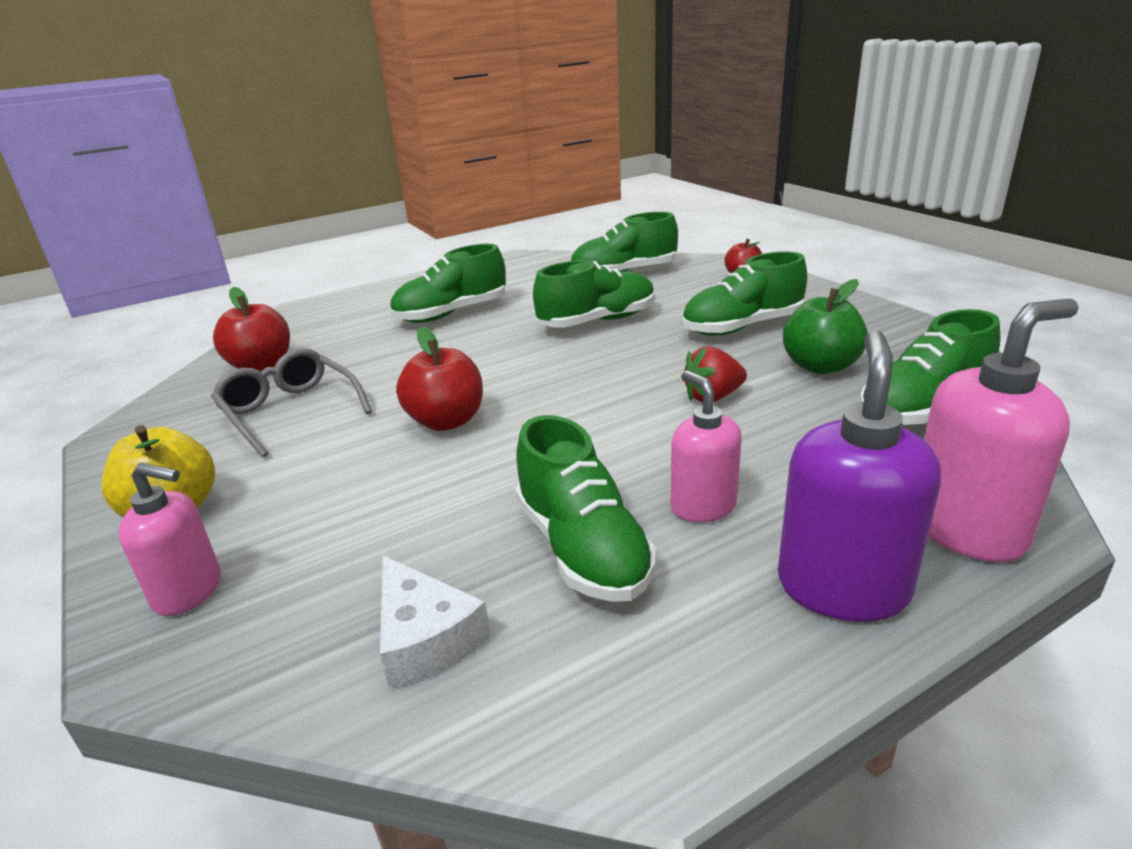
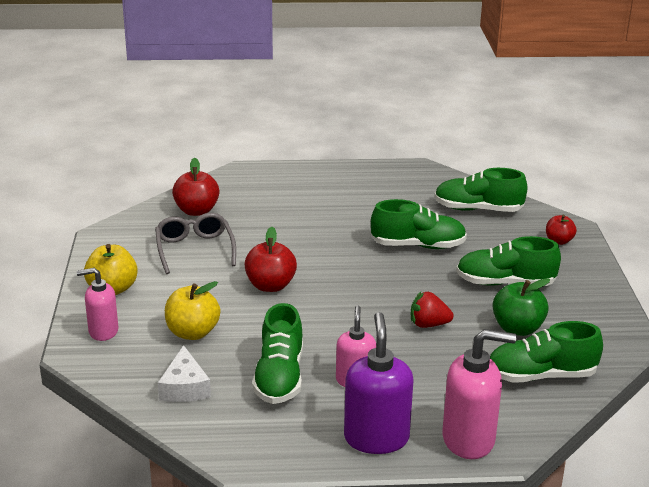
camera: 25 degrees right, 0 degrees up
(189, 591) = (103, 331): pink soap dispenser -> pink soap dispenser turned 135 degrees clockwise
(370, 531) = (192, 332): none -> yellow apple
(451, 313) = (333, 207): green shoe -> none
(842, 587) = (376, 438): purple soap dispenser -> purple soap dispenser turned 45 degrees counterclockwise

